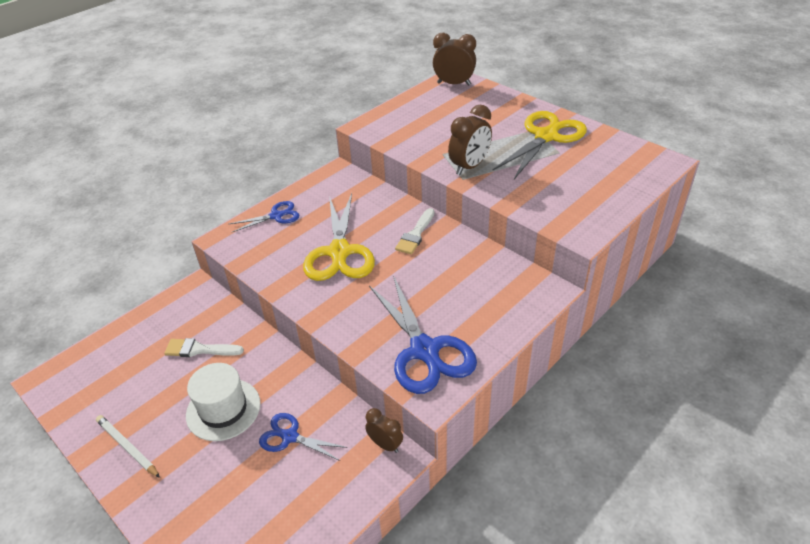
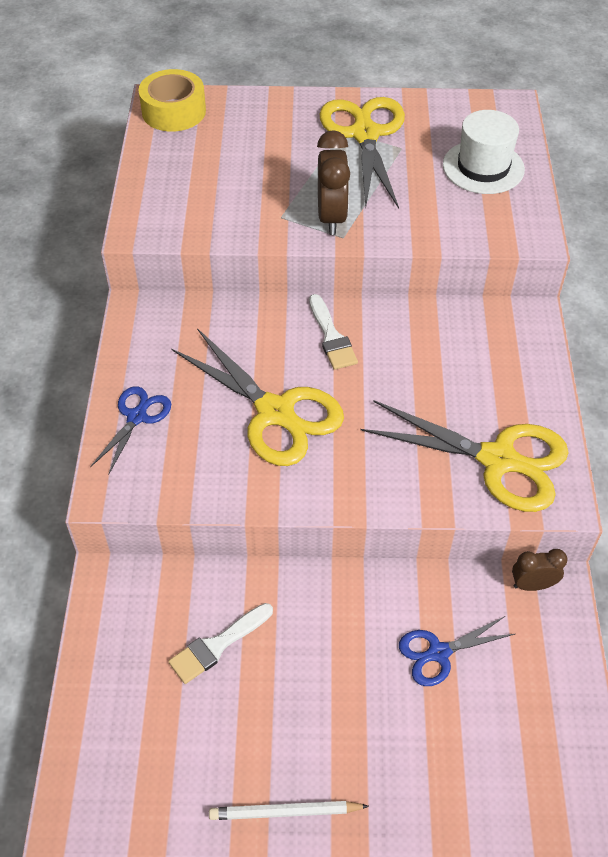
camera: 45 degrees left, 10 degrees up
(223, 409) = (335, 684): white hat -> white hat (483, 167)
(424, 350) = (497, 460): blue scissors -> yellow scissors
(454, 84) = (174, 111): brown clock -> yellow tape

